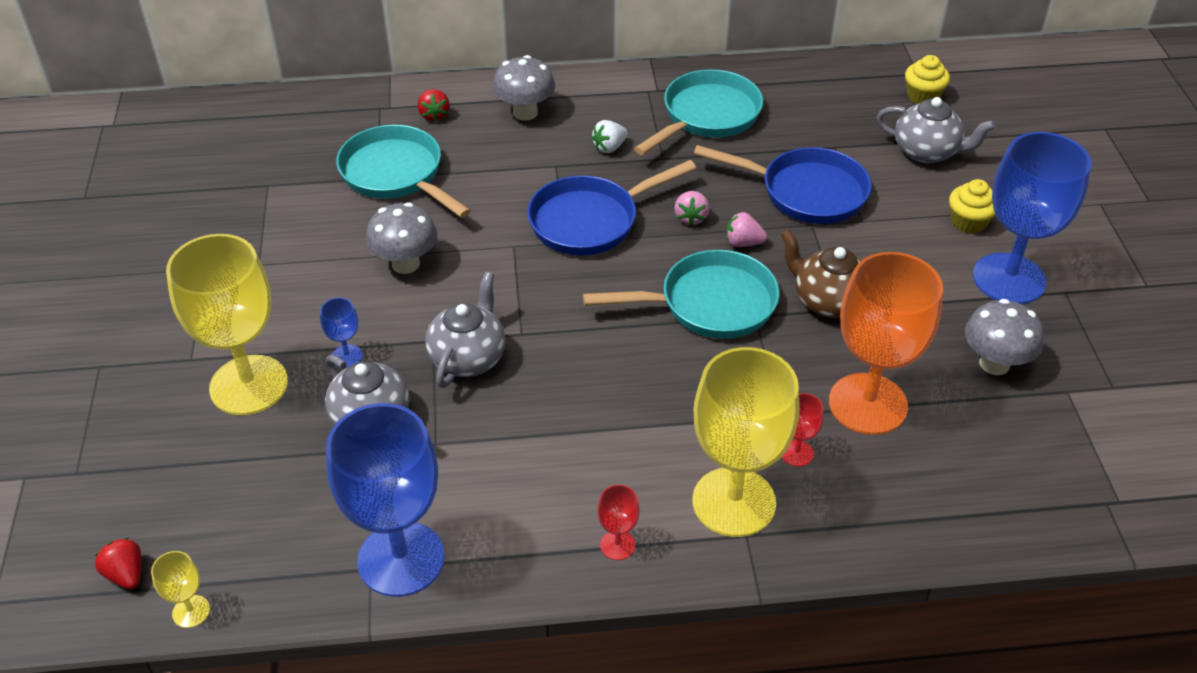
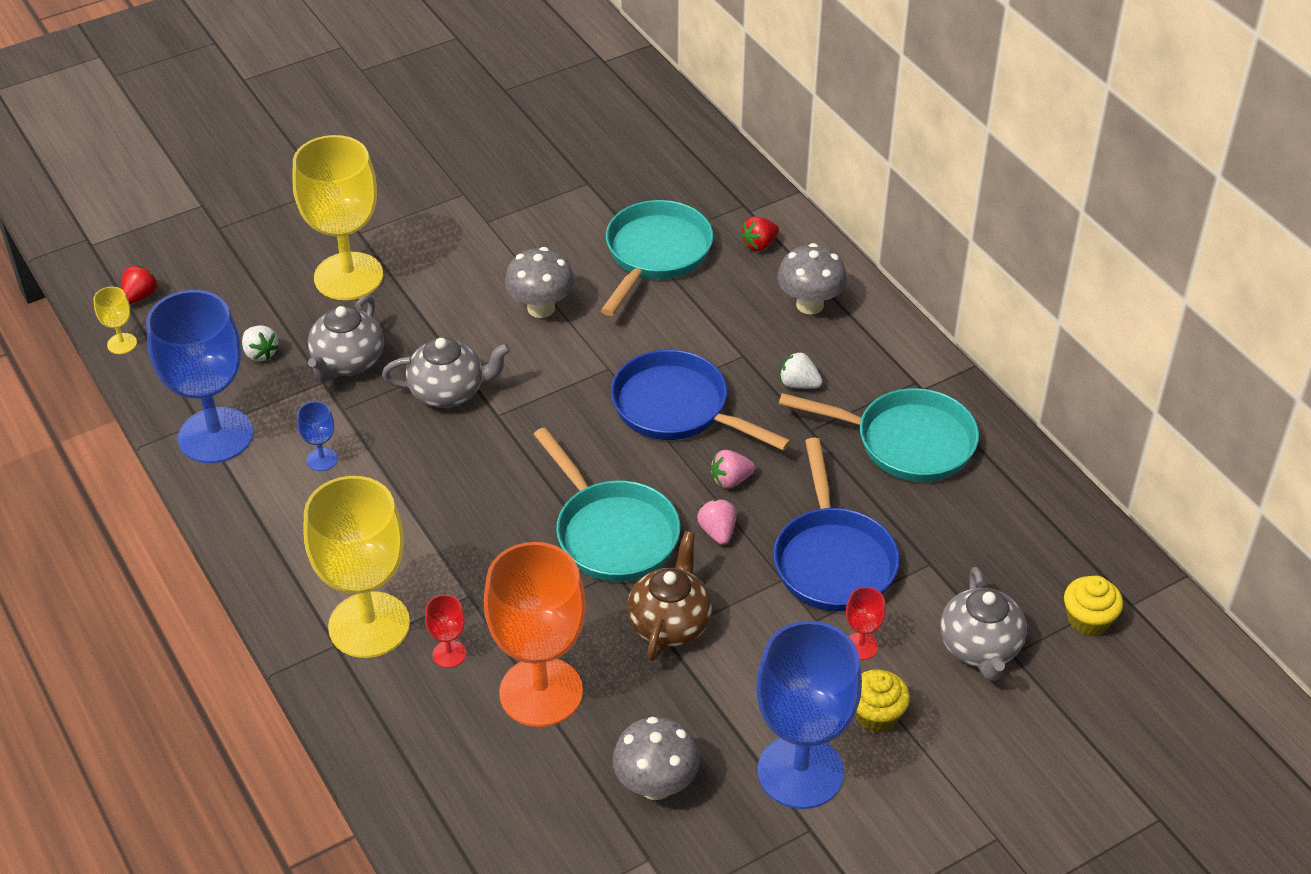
camera: 65 degrees right, 0 degrees up
(305, 487) = (260, 353): none -> white strawberry
(347, 356) = (410, 318): blue goblet -> blue goblet (322, 459)
(617, 545) = (286, 561): red goblet -> red goblet (861, 646)

